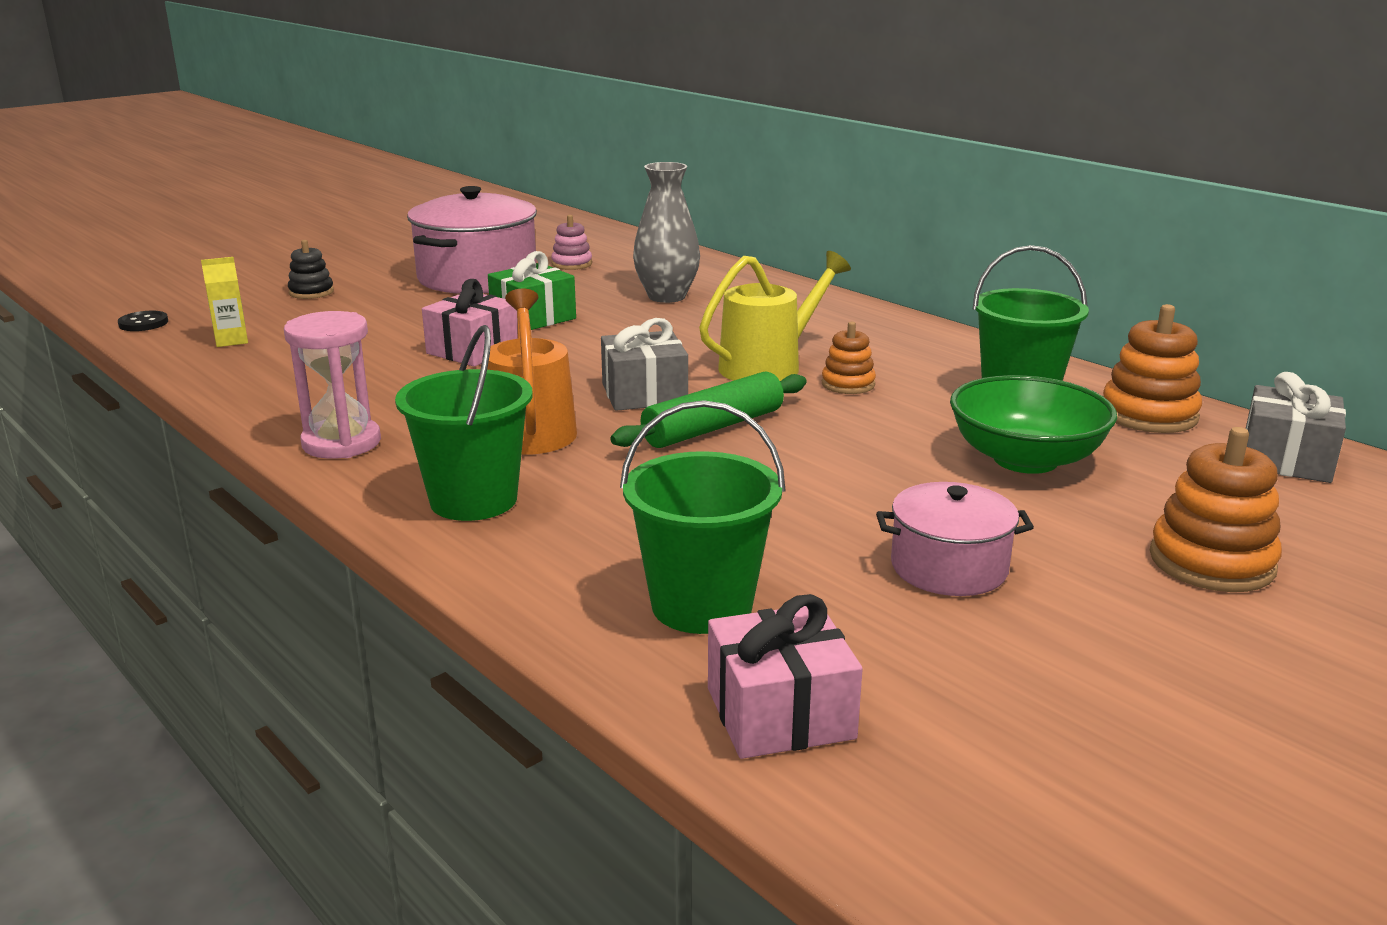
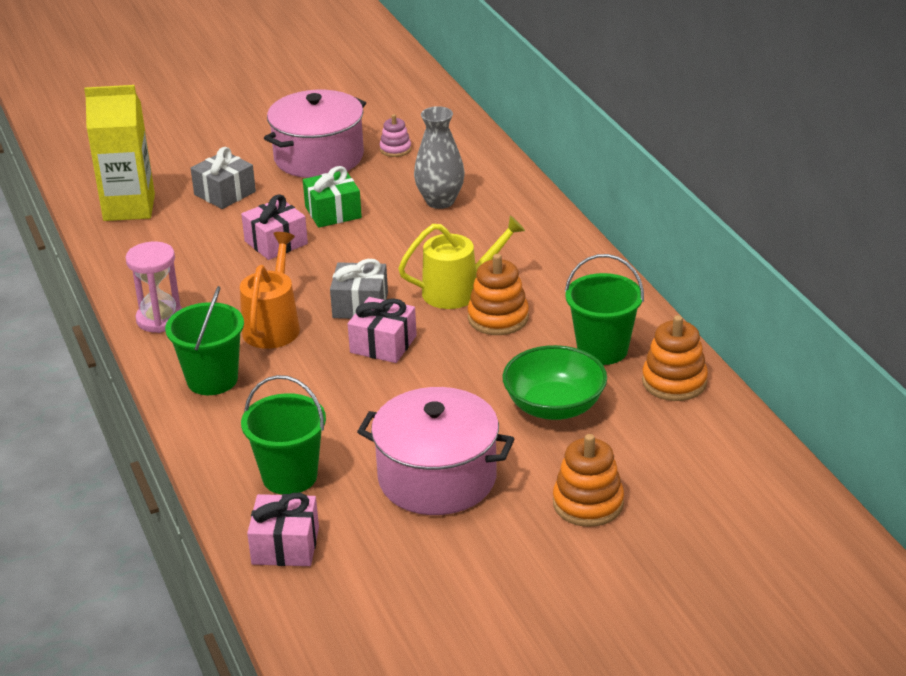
camera: 20 degrees right, 10 degrees up
(143, 323) = (80, 180): black button -> none
(231, 340) = (129, 207): yellow carton -> yellow carton, size x2.33
(311, 292) = (198, 159): black stacking toy -> none
(713, 428) = (383, 344): green rolling pin -> pink gift
(848, 384) = (498, 318): orange stacking toy -> orange stacking toy, size x1.64
(949, 567) = (437, 478): pink pot -> pink pot, size x1.78
(1286, 459) = (723, 437): grey gift -> grey gift (225, 193)

